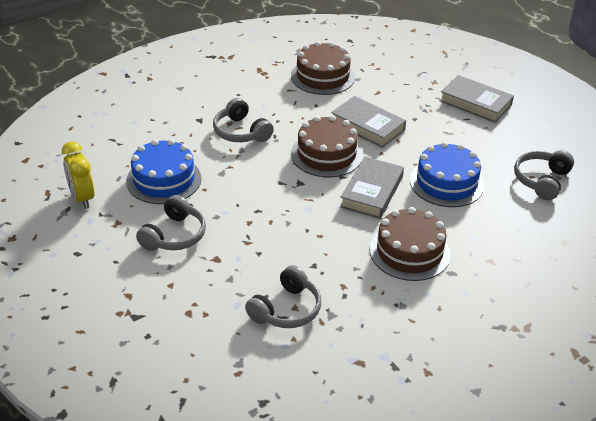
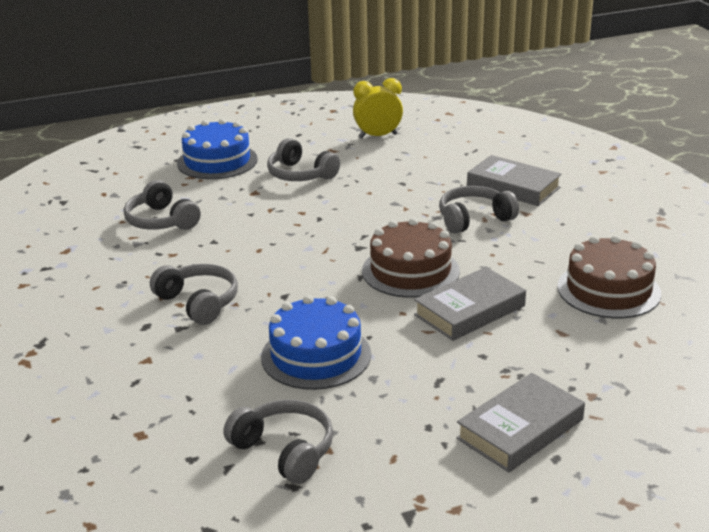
camera: 105 degrees right, 10 degrees down
(164, 180) = (393, 173): blue cake -> blue cake (217, 161)
(371, 192) = (321, 293): grey book -> grey book (513, 187)
(409, 252) = (198, 303): brown cake -> grey headphones

